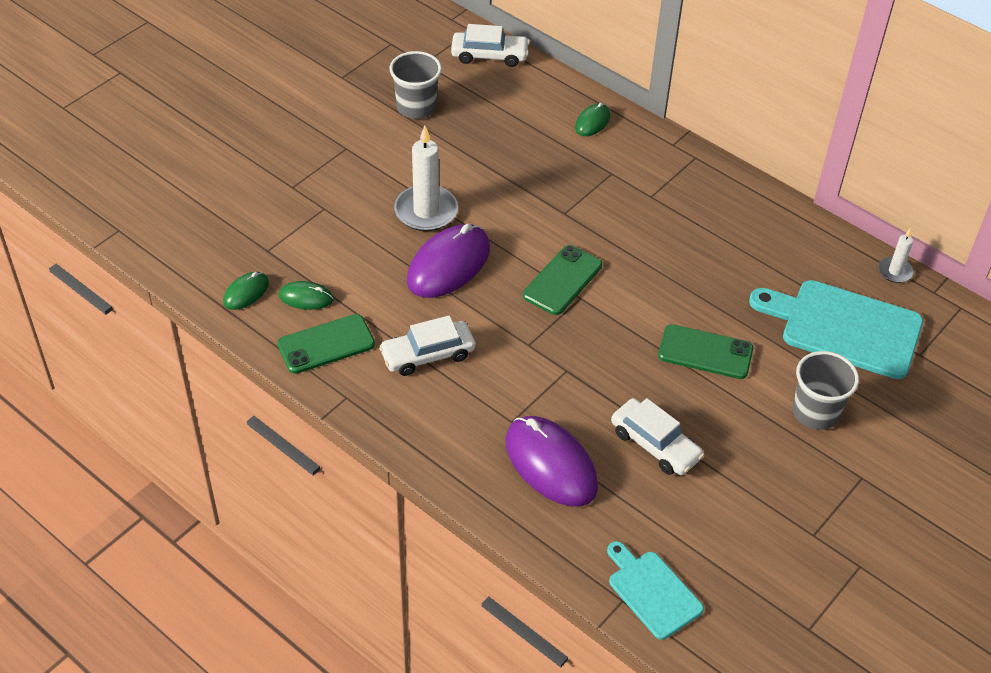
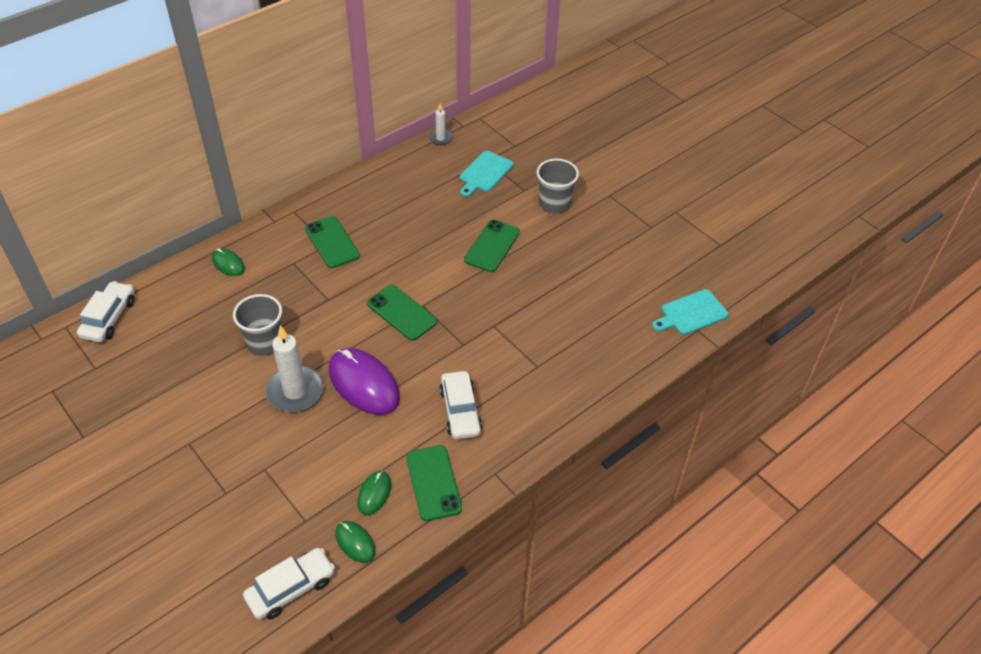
camera: 80 degrees left, 0 degrees up
(416, 107) = (155, 382): grey cup -> grey cup (265, 342)
(550, 464) = (580, 350): purple mouse -> none
(655, 444) = (570, 289): white car -> white car (291, 588)
(656, 199) = (332, 242): none -> green phone
(844, 328) = (485, 173): turquoise cutting board -> turquoise cutting board, size x0.58

